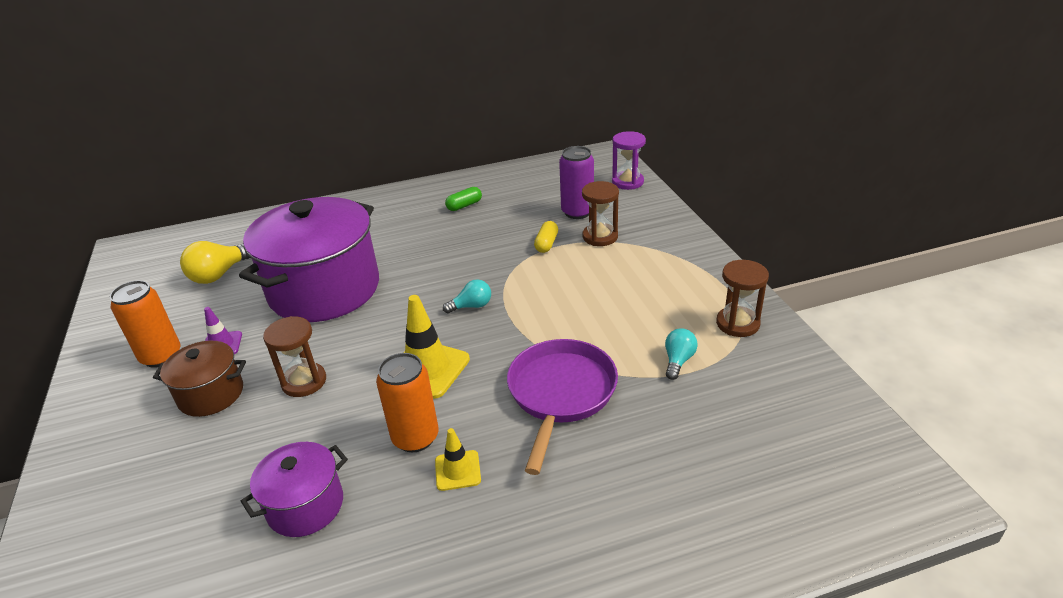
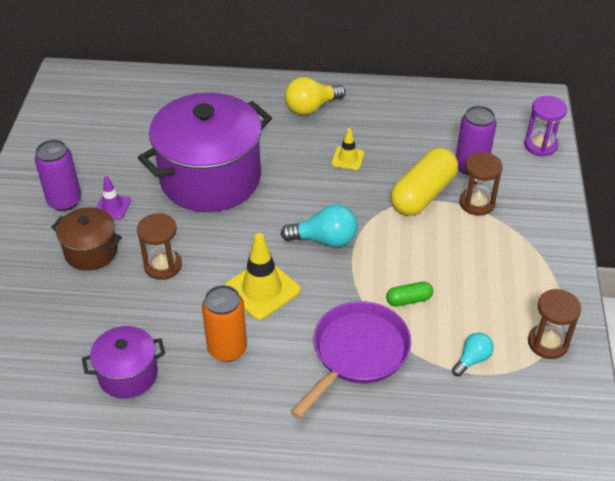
camera: 20 degrees right, 10 degrees up
(161, 356) = (64, 201): orange can -> purple can
(219, 274) = (131, 131): yellow light bulb -> yellow light bulb (311, 107)
(457, 470) = (246, 389): yellow traffic cone -> yellow traffic cone (348, 158)
(464, 205) = (369, 123): green capsule -> green capsule (409, 300)
(471, 306) = (325, 240): turquoise light bulb -> turquoise light bulb, size x1.63
(546, 244) = (423, 194): yellow capsule -> yellow capsule, size x2.11

